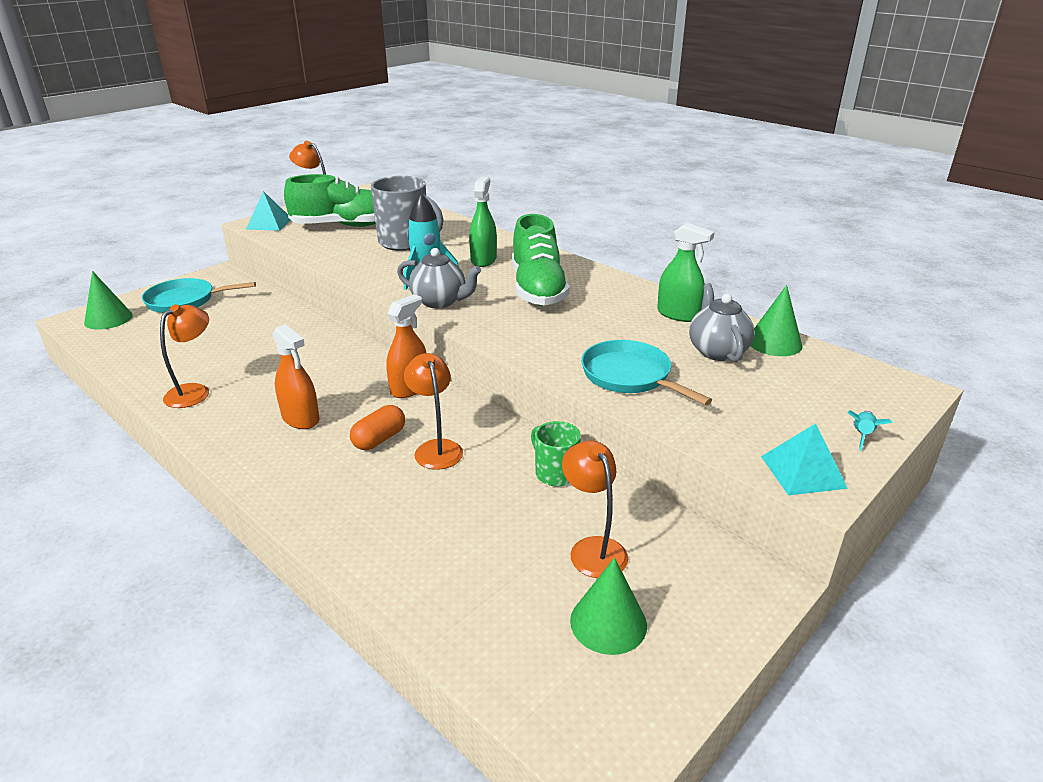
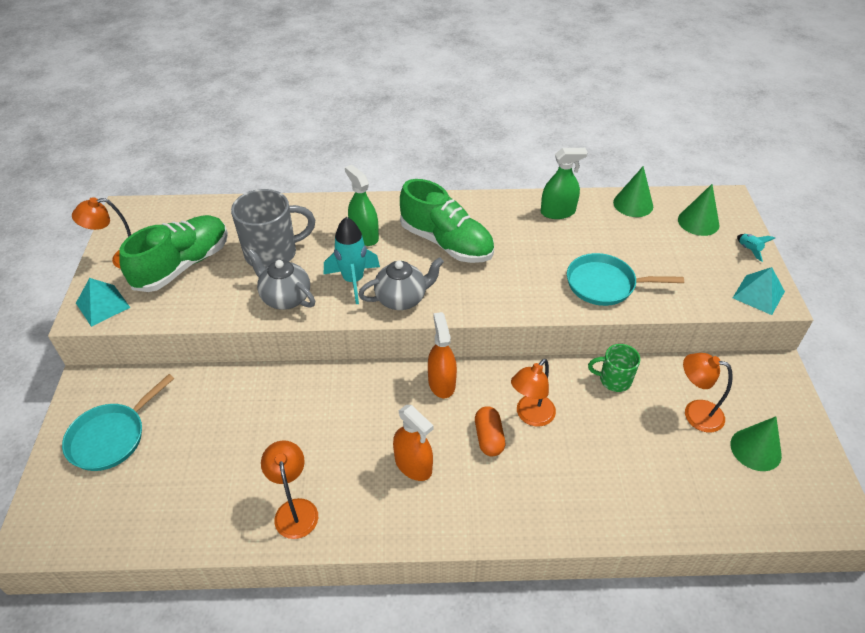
camera: 45 degrees left, 15 degrees up
(108, 319) = (68, 510): green cone -> green cone (698, 222)
(300, 418) = (413, 465): orange spray bottle -> orange spray bottle turned 45 degrees clockwise
(436, 448) = (530, 416): orange lamp -> orange lamp turned 75 degrees counterclockwise
(717, 351) = (617, 231): grey teapot -> grey teapot (285, 298)

